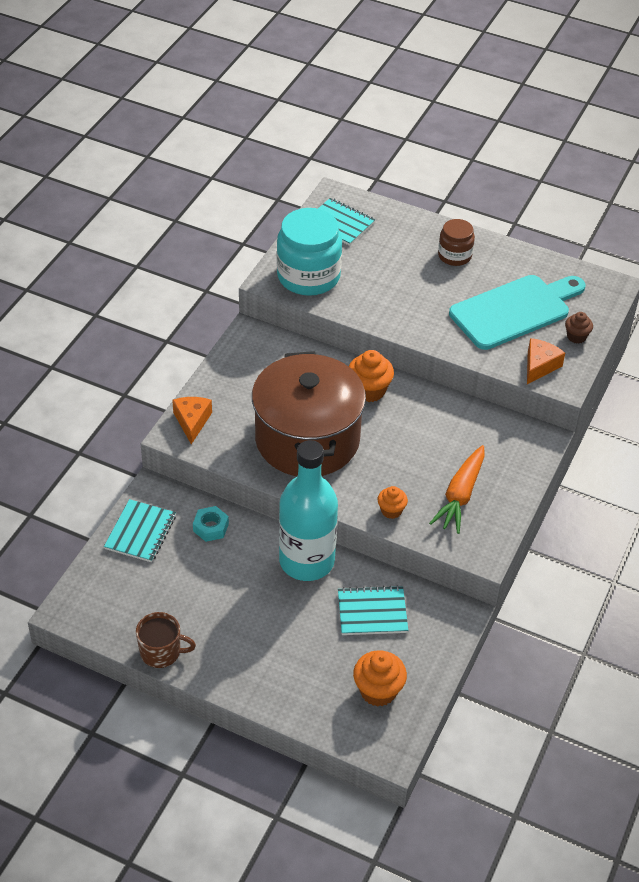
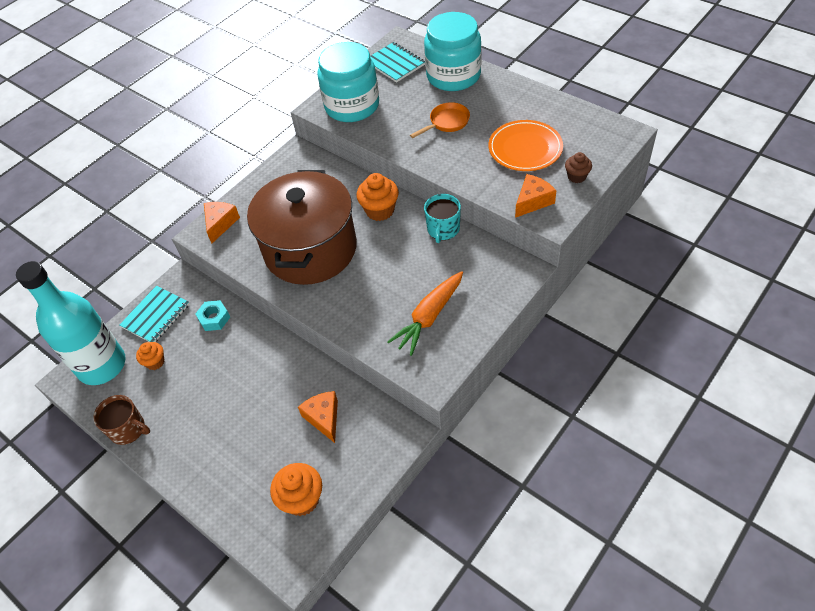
camera: 20 degrees right, 5 degrees up
(306, 561) = (283, 360): turquoise bottle -> turquoise bottle (102, 365)
(372, 612) = (323, 418): turquoise notebook -> orange cheese
(391, 510) = (360, 324): orange cupcake -> orange cupcake (155, 362)
(411, 234) = (453, 76): none -> turquoise jar
(422, 288) = (447, 122): none -> orange pan
(445, 404) = (443, 229): none -> turquoise mug
(454, 255) = (486, 96): brown jar -> none
(514, 311) = (525, 148): turquoise cutting board -> orange plate

